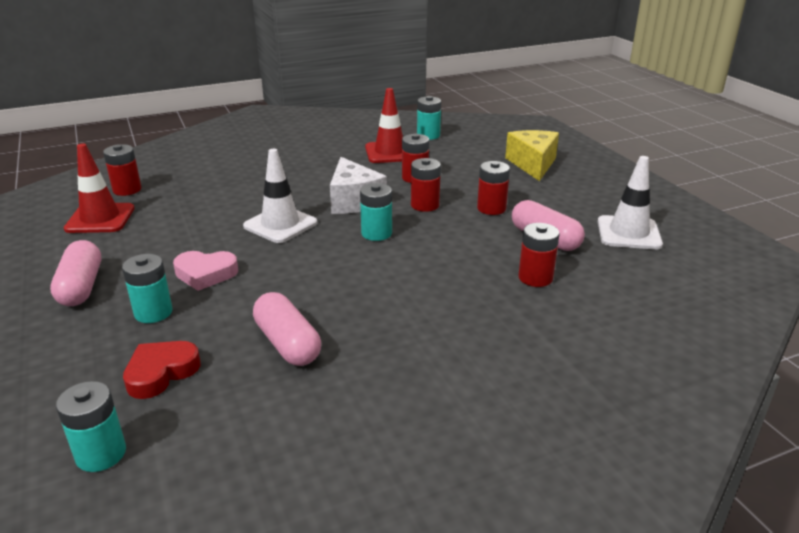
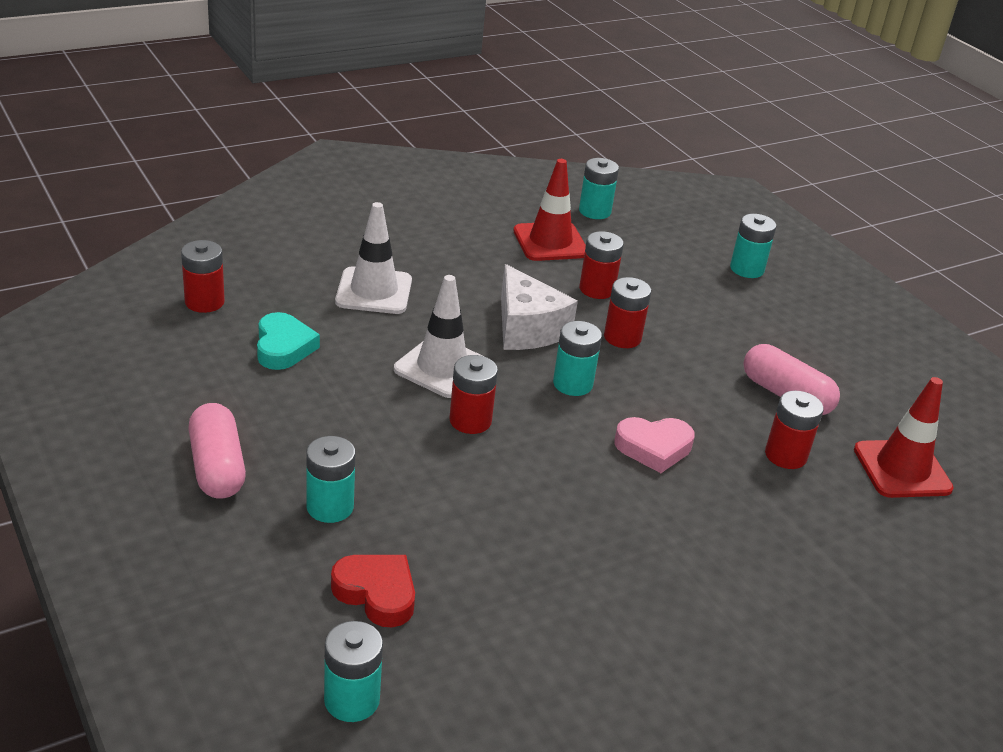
camera: 10 degrees left, 5 degrees up
(100, 219) = (190, 353): red traffic cone -> red traffic cone (902, 469)
(161, 373) = (376, 593): red heart -> red heart turned 90 degrees clockwise
(169, 214) = (283, 347): none -> turquoise heart
(205, 274) = (373, 447): pink heart -> pink heart (653, 448)
(287, 343) = (514, 551): pink capsule -> none
(491, 208) = (709, 344): red battery -> red battery (470, 421)
(533, 164) = (747, 269): yellow cheese -> turquoise battery
(628, 233) = (885, 387): white traffic cone -> white traffic cone (374, 291)

